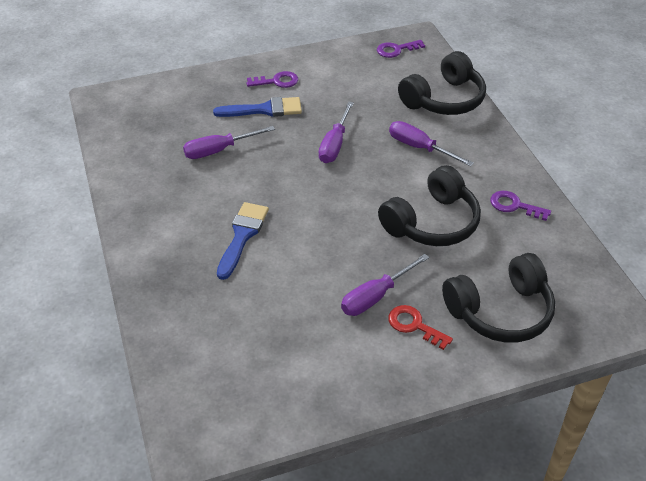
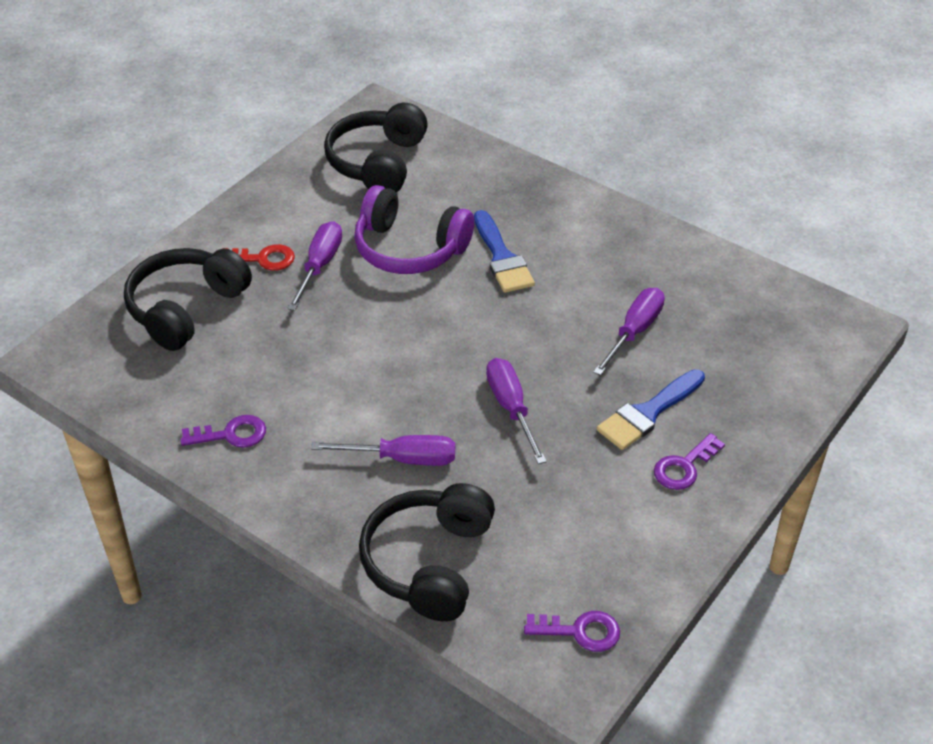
camera: 145 degrees right, 0 degrees up
(298, 276) = (409, 248): none -> purple headphones
(396, 50) = (580, 631): purple key -> purple key turned 60 degrees clockwise
(432, 222) = (316, 366): black headphones -> black headphones (378, 163)

